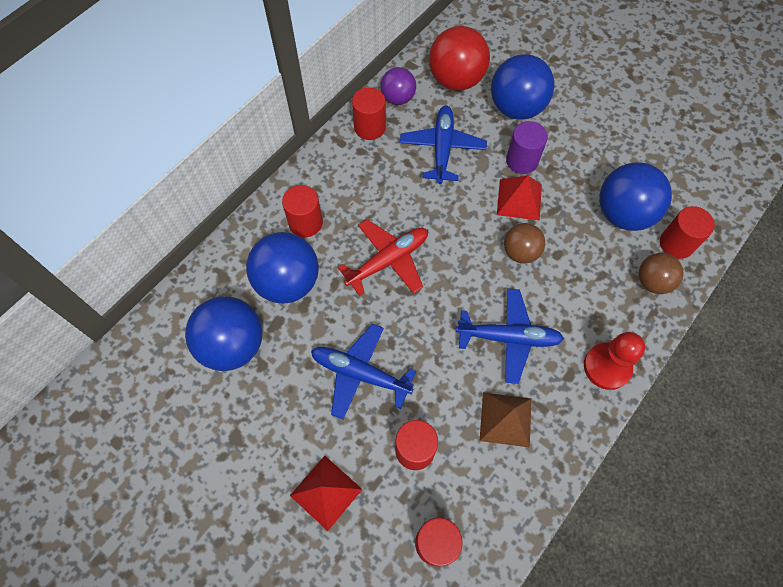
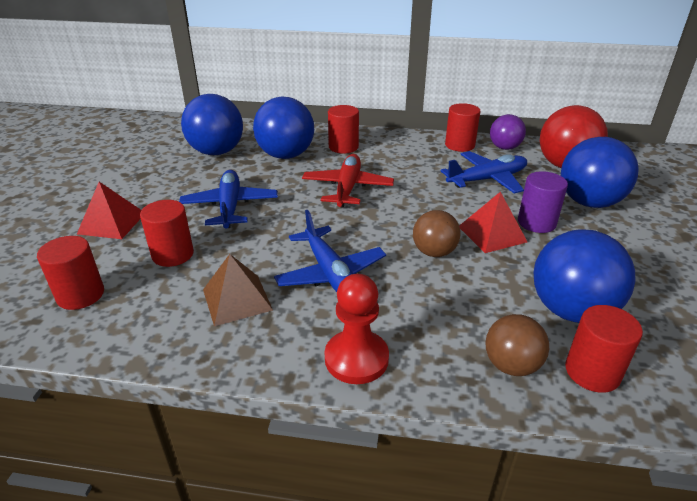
camera: 60 degrees right, 30 degrees down
(388, 260) = (347, 188): red plane -> red plane turned 105 degrees counterclockwise

